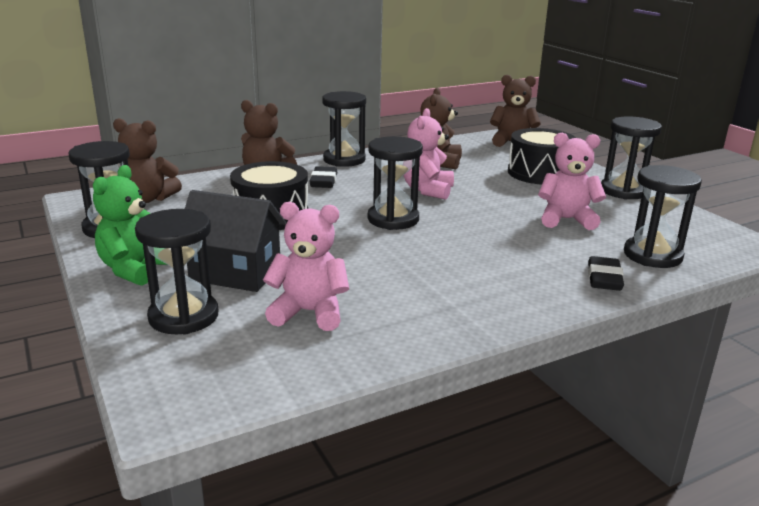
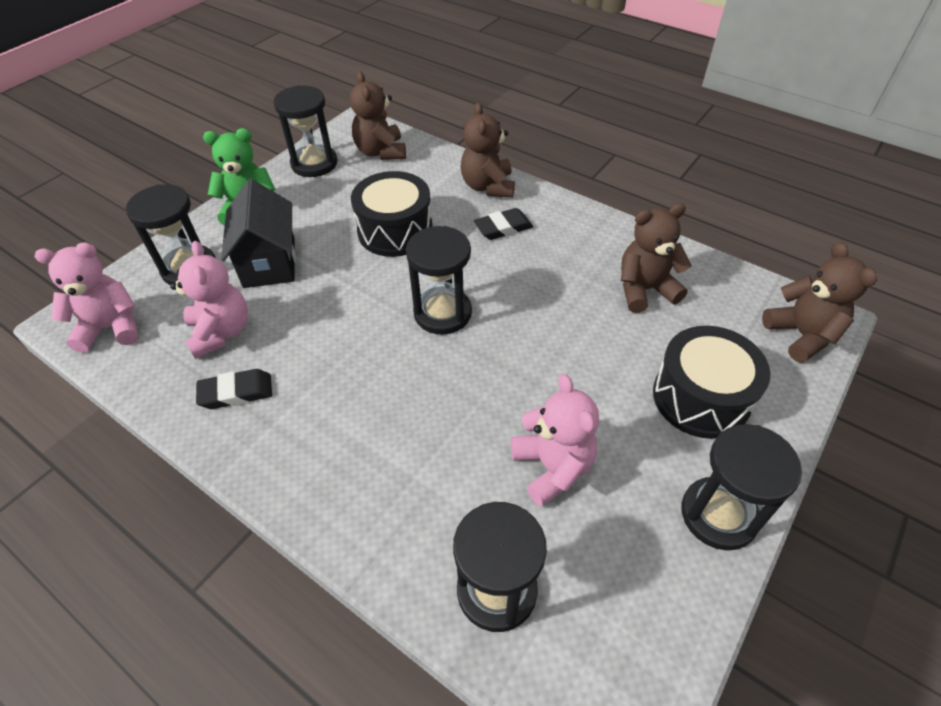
camera: 65 degrees right, 25 degrees up
(344, 160) = (578, 216): black hourglass -> none
(427, 190) = (544, 311): pink teddy bear -> pink teddy bear (111, 328)
(604, 278) = (396, 545): black eraser -> black eraser (236, 392)

